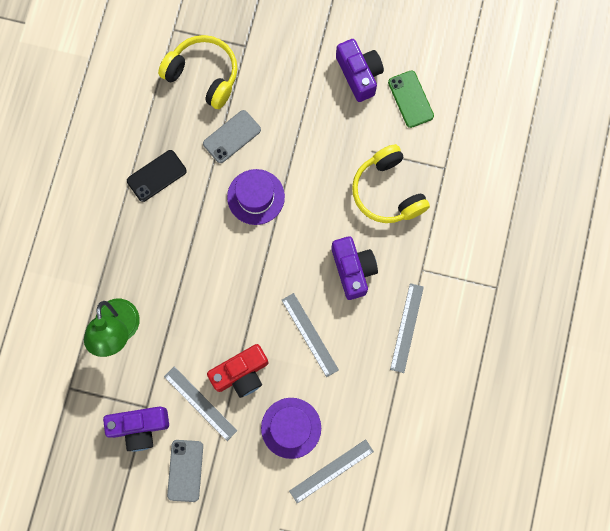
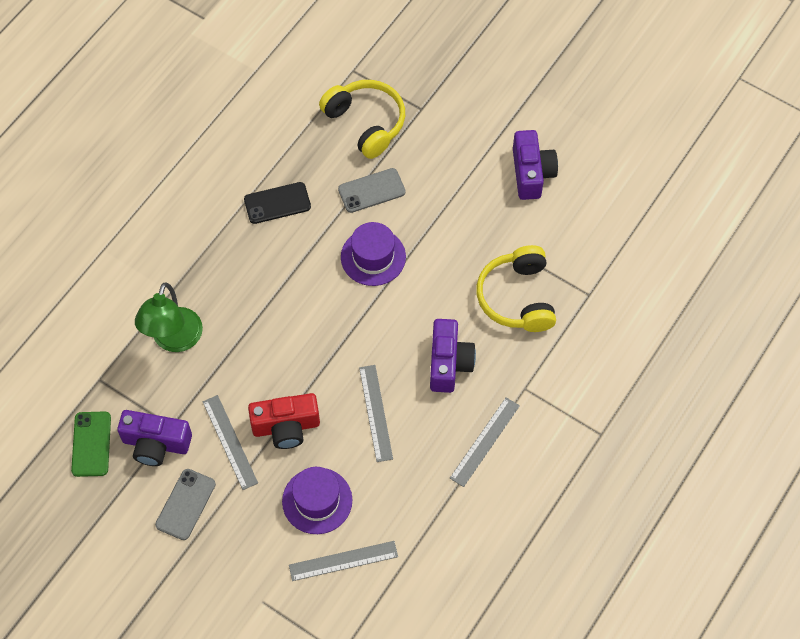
camera: 20 degrees right, 15 degrees down
(410, 99) = (578, 214): green phone -> green phone (91, 444)

